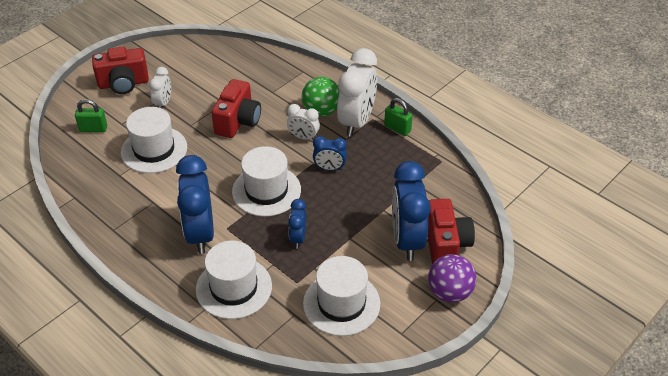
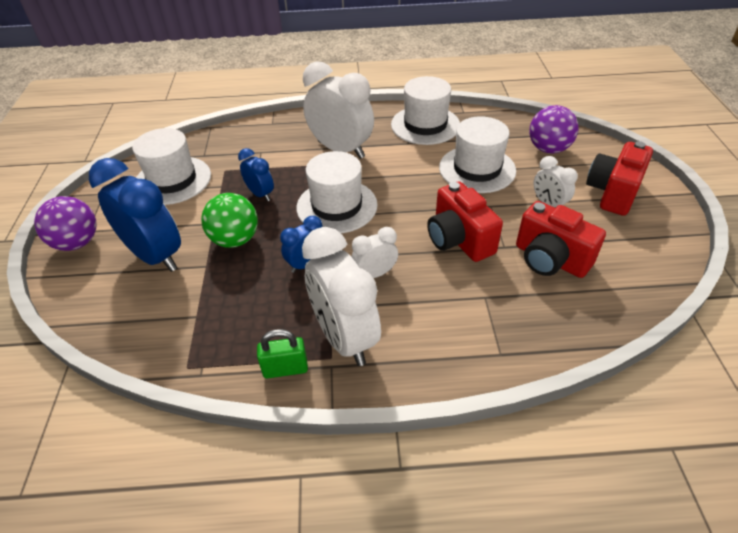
camera: 135 degrees right, 0 degrees up
(93, 129) = (548, 149): green padlock -> purple ball
(200, 233) = (341, 150): blue clock -> white clock
(234, 287) = (268, 141): white hat -> white hat (425, 125)
(321, 111) = (400, 317): green ball -> green ball (235, 240)
(446, 244) = (109, 278): red camera -> red camera (550, 259)

